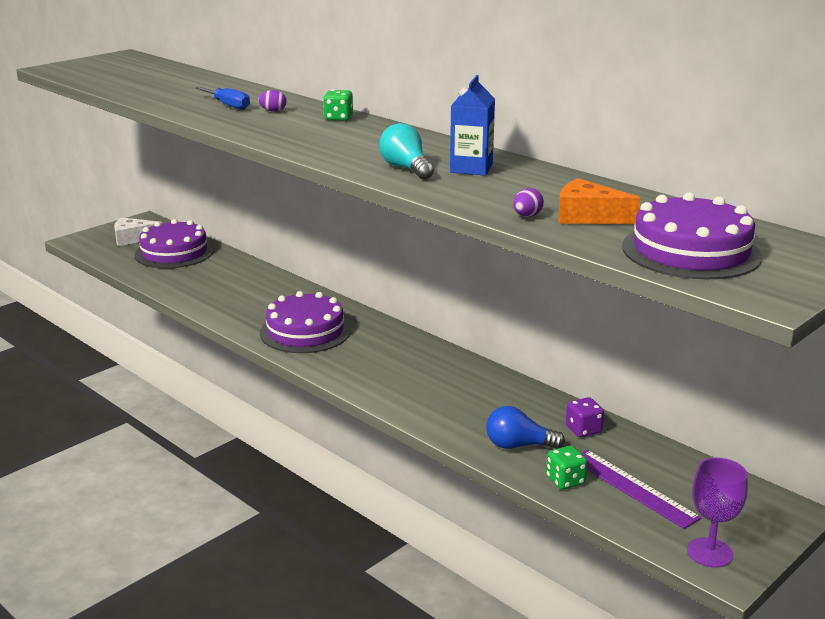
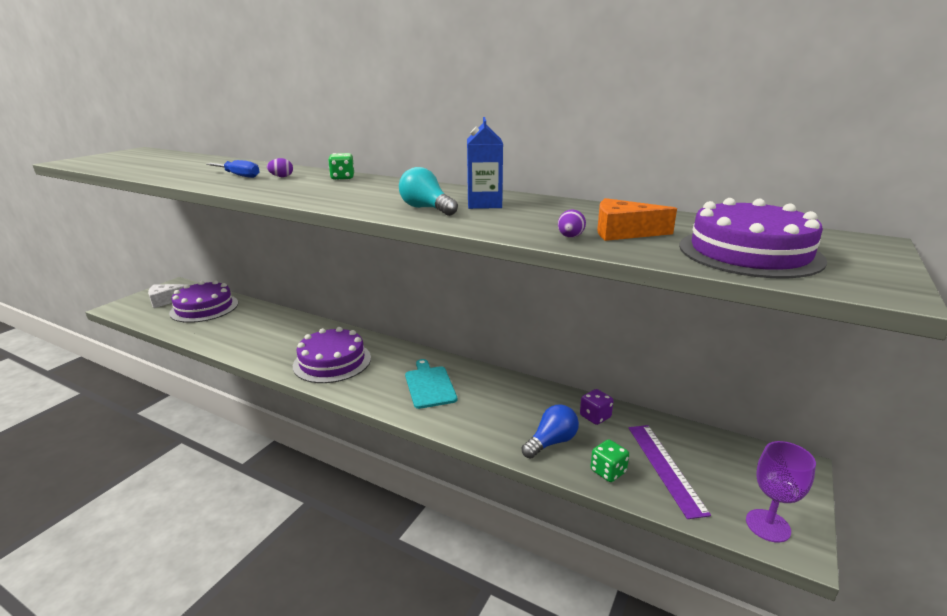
camera: 15 degrees left, 0 degrees up
(407, 371) = (429, 385): none -> turquoise cutting board
(518, 445) = (551, 442): blue light bulb -> blue light bulb turned 150 degrees clockwise
(633, 488) = (665, 467): purple ruler -> purple ruler turned 45 degrees clockwise

